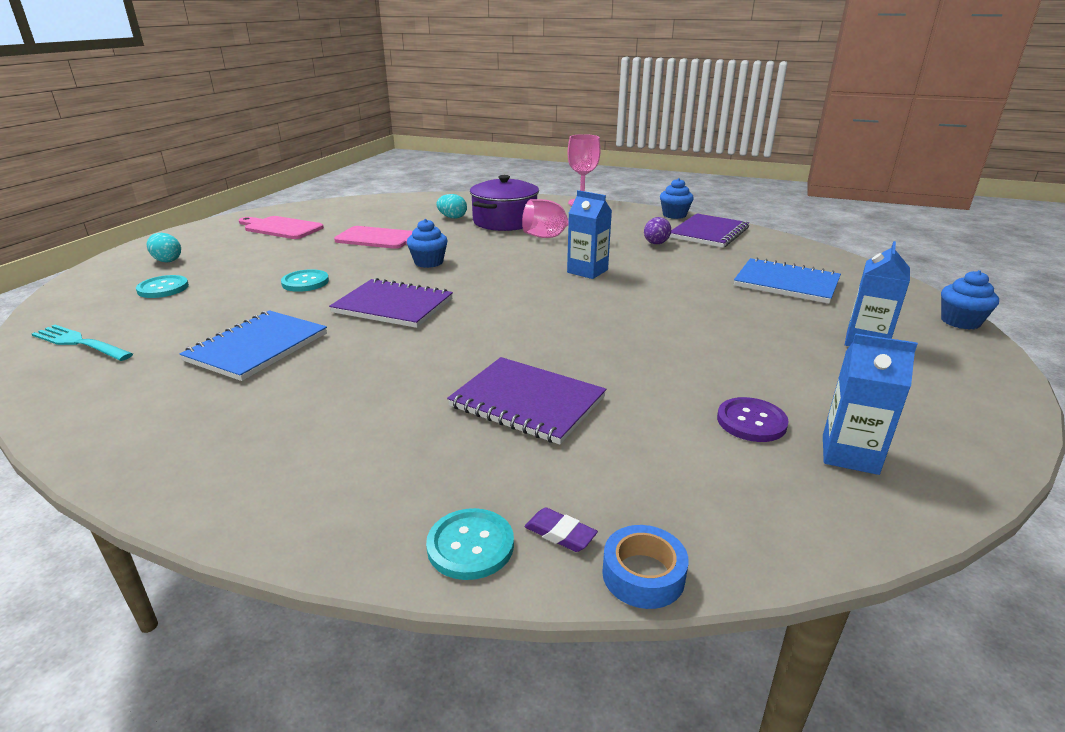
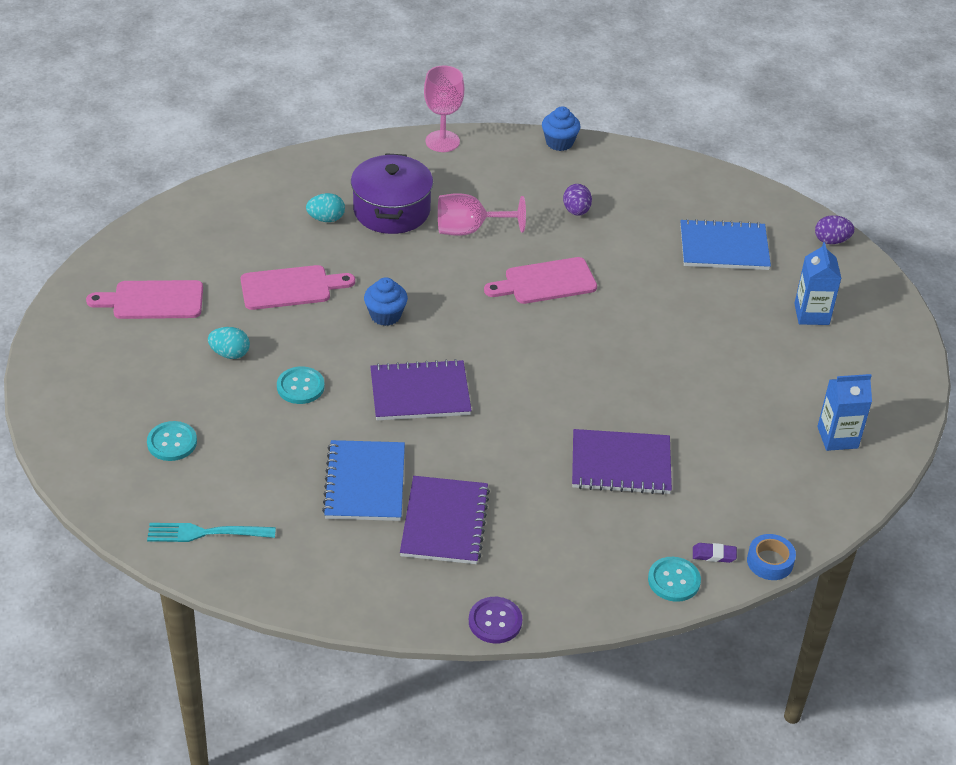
camera: 30 degrees left, 15 degrees up
(167, 260) = (109, 400): turquoise egg -> turquoise egg (230, 354)
(587, 271) = (546, 282): blue carton -> pink cutting board
(709, 233) = (614, 173): purple notebook -> purple notebook (445, 522)
(751, 421) = (771, 429): purple button -> purple button (495, 621)
(917, 299) = (831, 241): none -> purple egg
(960, 322) = (868, 264): blue cupcake -> none

